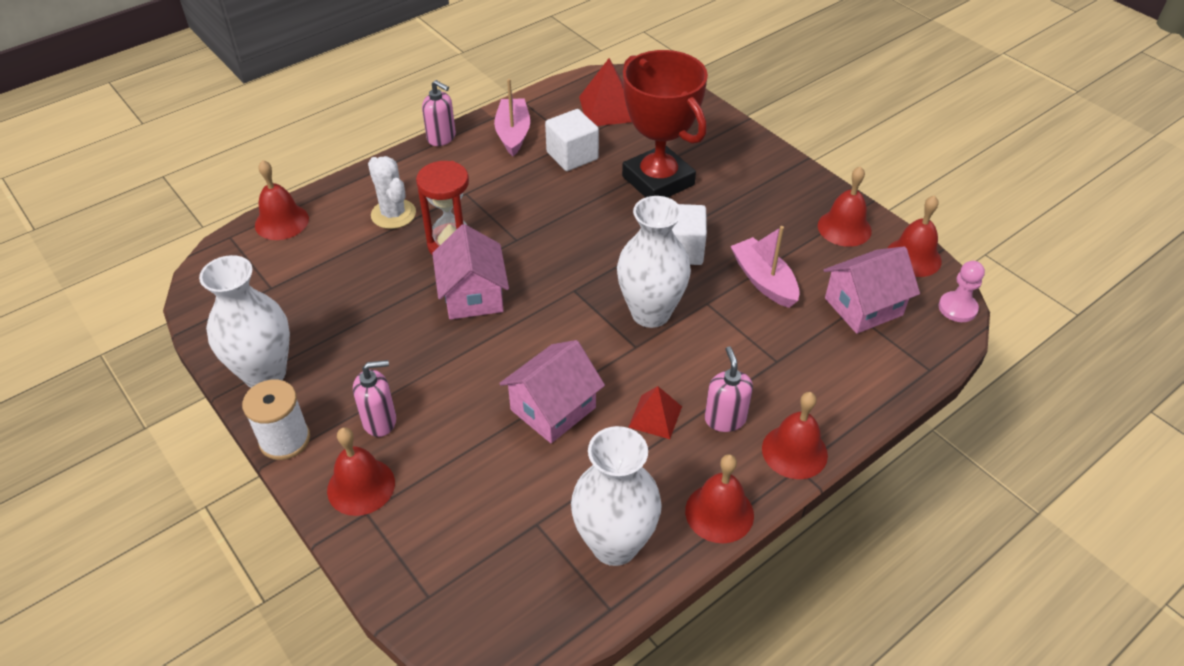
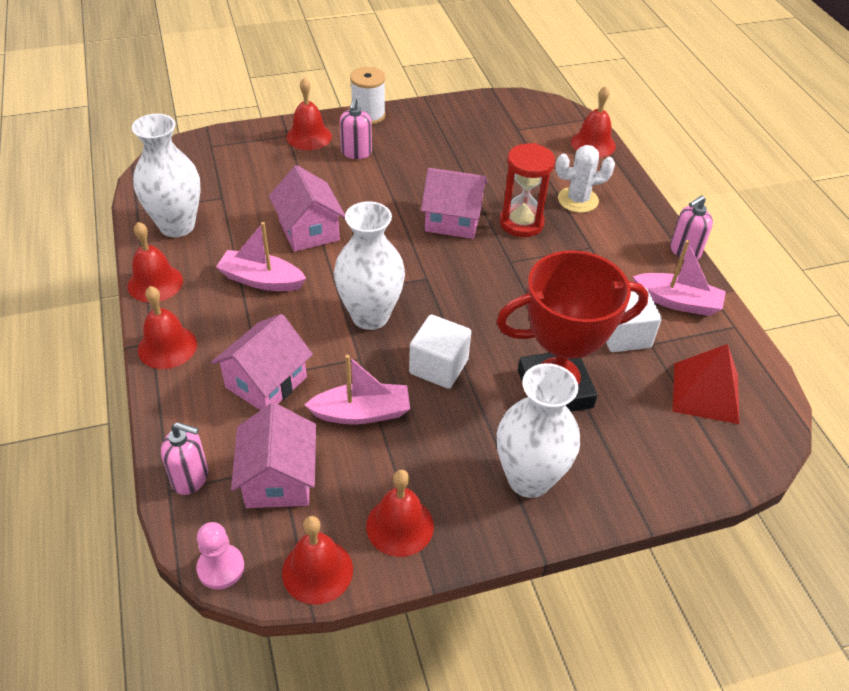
camera: 110 degrees right, 0 degrees up
(265, 374) = (431, 116): white vase -> white vase (529, 479)
(655, 416) = (261, 280): red pyramid -> pink boat
(725, 419) = (229, 318): pink soap dispenser -> pink soap dispenser (190, 477)
(779, 355) = (266, 382): none -> pink house

